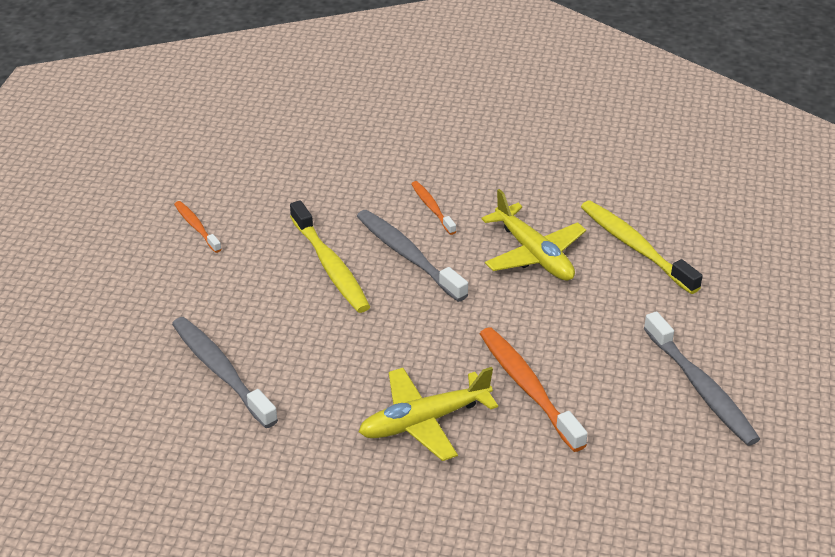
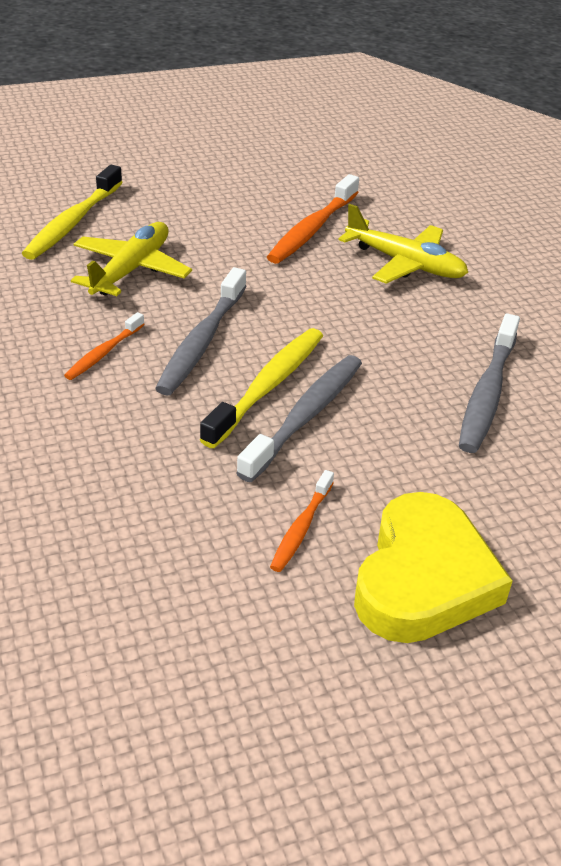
camera: 125 degrees left, 0 degrees up
(114, 254) = (423, 578): none -> yellow heart
(701, 388) = (231, 164): grey toothbrush -> grey toothbrush (305, 416)

